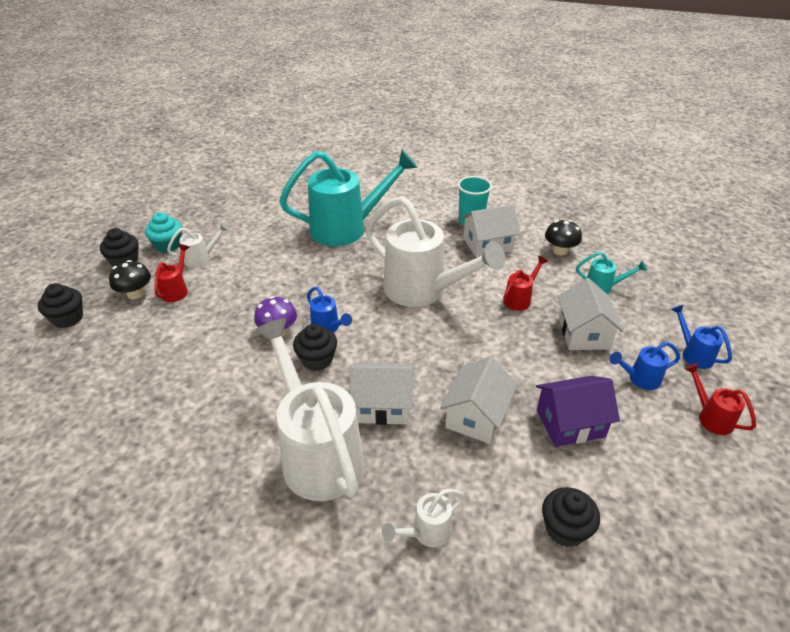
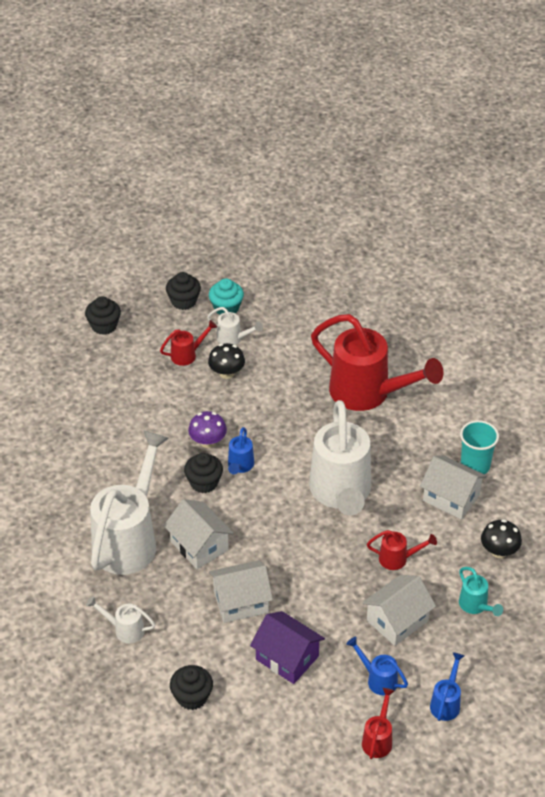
camera: 50 degrees right, 5 degrees up
(135, 294) = (160, 337): black mushroom -> black mushroom (227, 373)
(347, 228) = (368, 394): turquoise watering can -> red watering can

